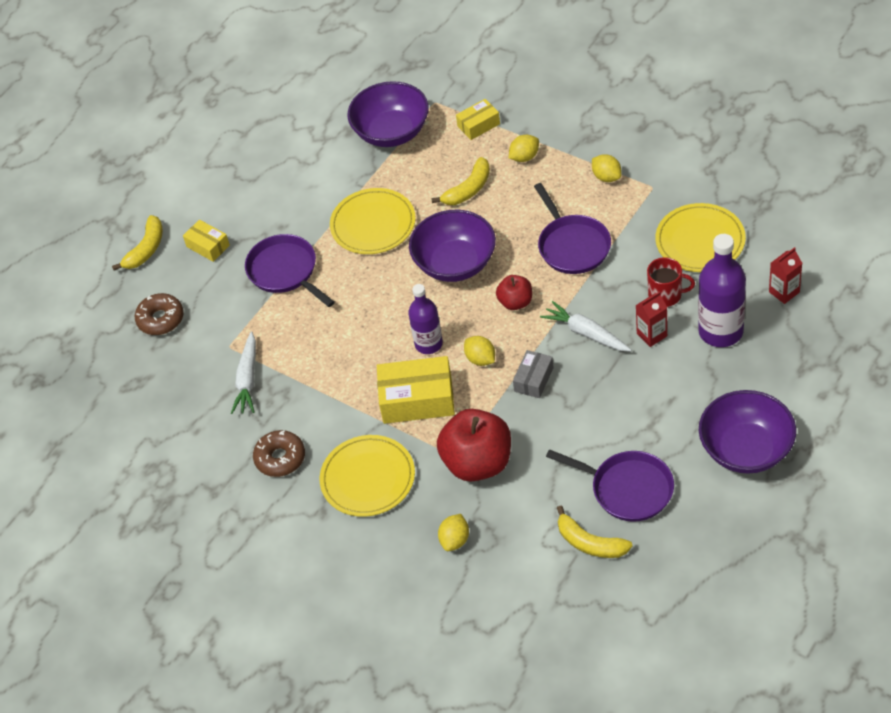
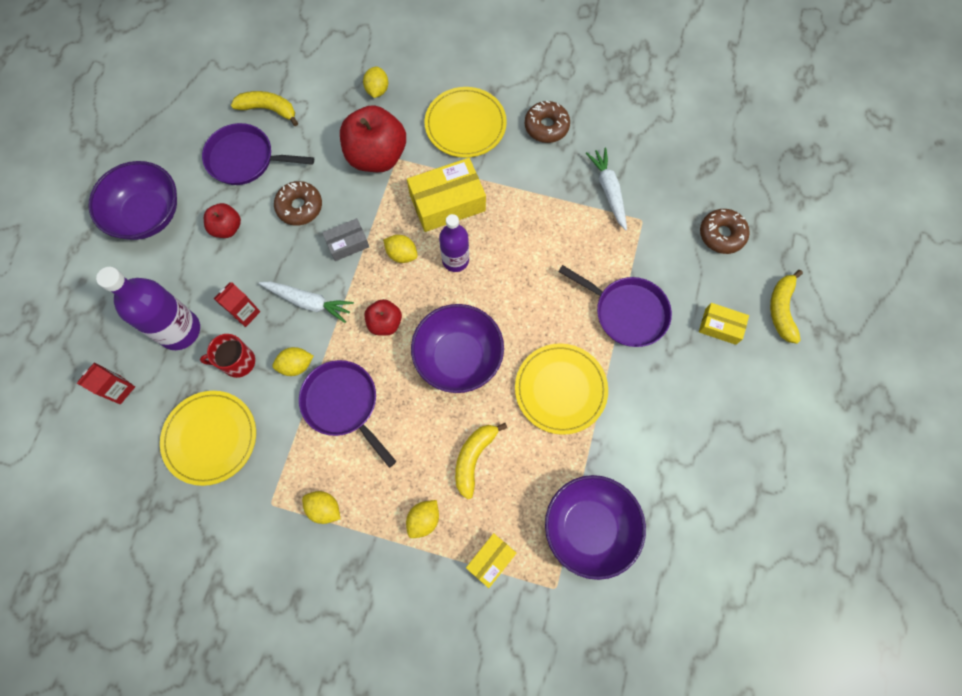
camera: 155 degrees right, 20 degrees up
(533, 379) = (347, 243): grey box -> grey box turned 60 degrees clockwise
(576, 425) = (300, 207): none -> brown donut
(609, 283) = (296, 365): none -> yellow lemon
(659, 418) = (227, 228): none -> red apple

